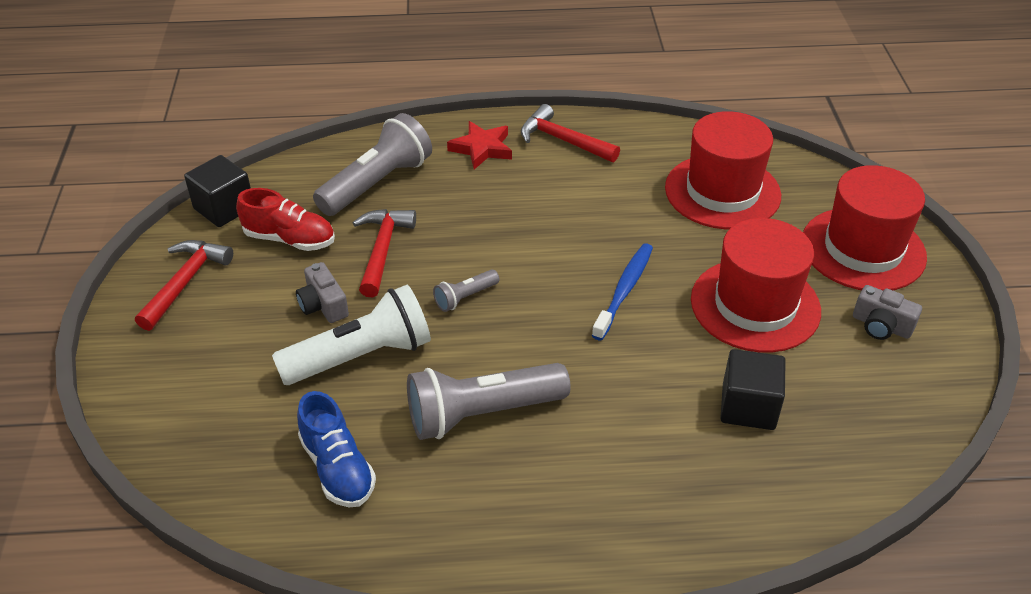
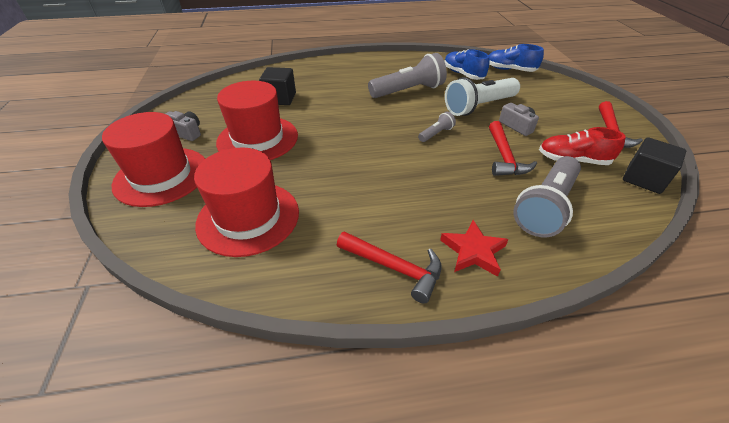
camera: 175 degrees right, 0 degrees up
(215, 480) = (510, 70): none -> blue shoe
(624, 290) = (338, 142): blue toothbrush -> none

